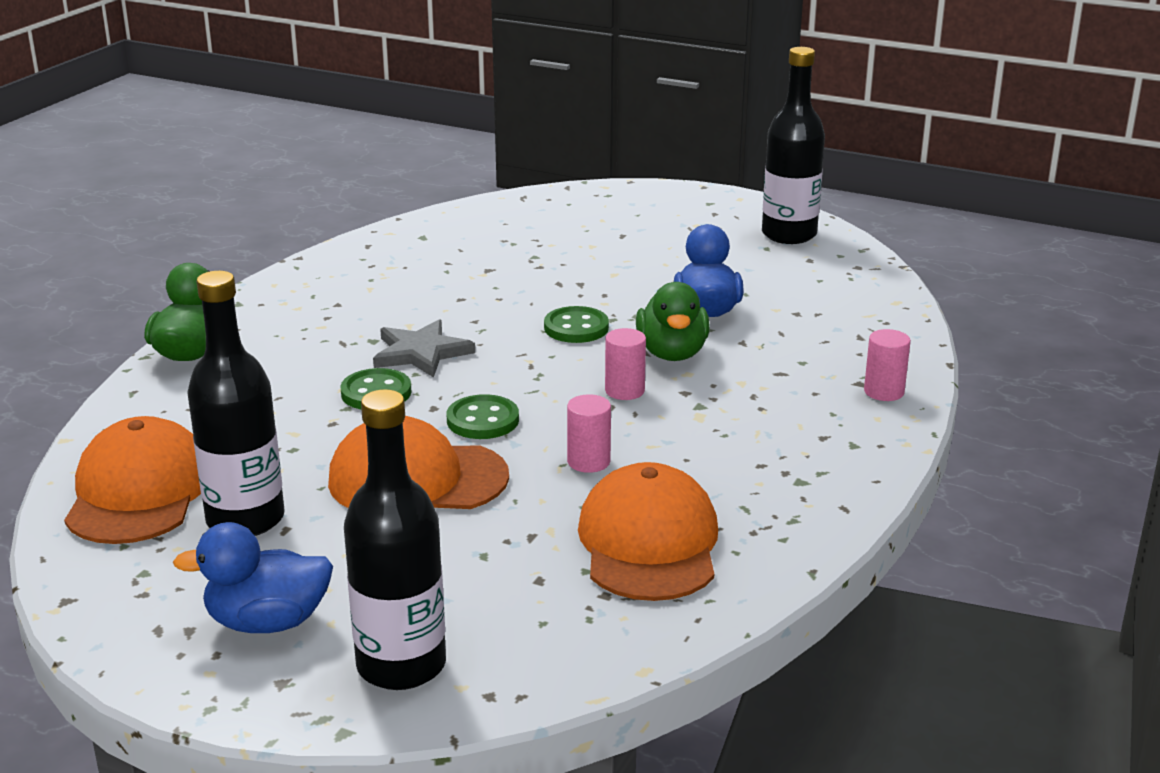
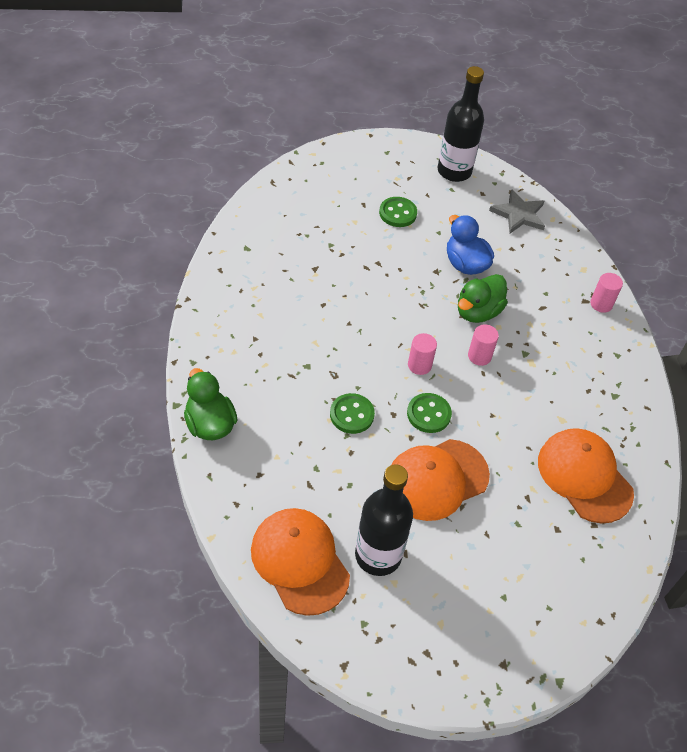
camera: 35 degrees left, 25 degrees up
(267, 622) = (460, 627): blue duck -> none
(401, 665) = (547, 623): black bottle -> none
(421, 353) = (345, 367): grey star -> grey star (519, 214)
(576, 328) = (410, 308): green button -> green button (398, 213)
(588, 461) = (508, 425): pink cylinder -> pink cylinder (419, 365)
(672, 353) = (478, 312): green duck -> green duck turned 75 degrees clockwise

